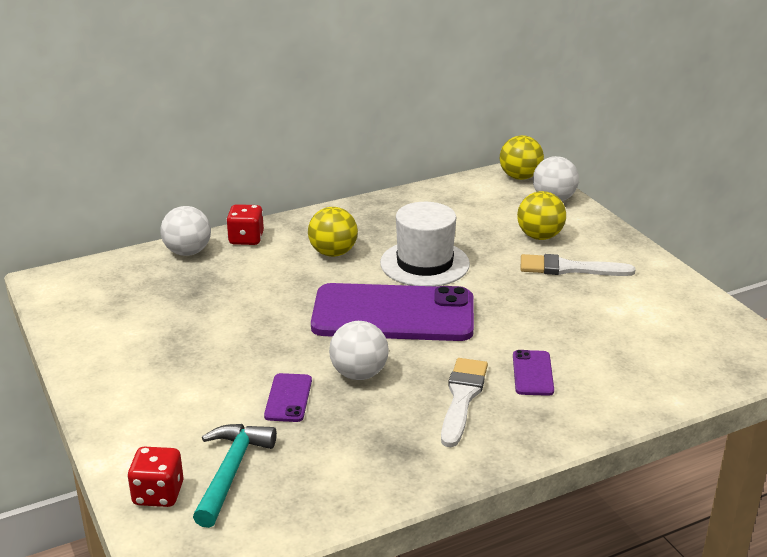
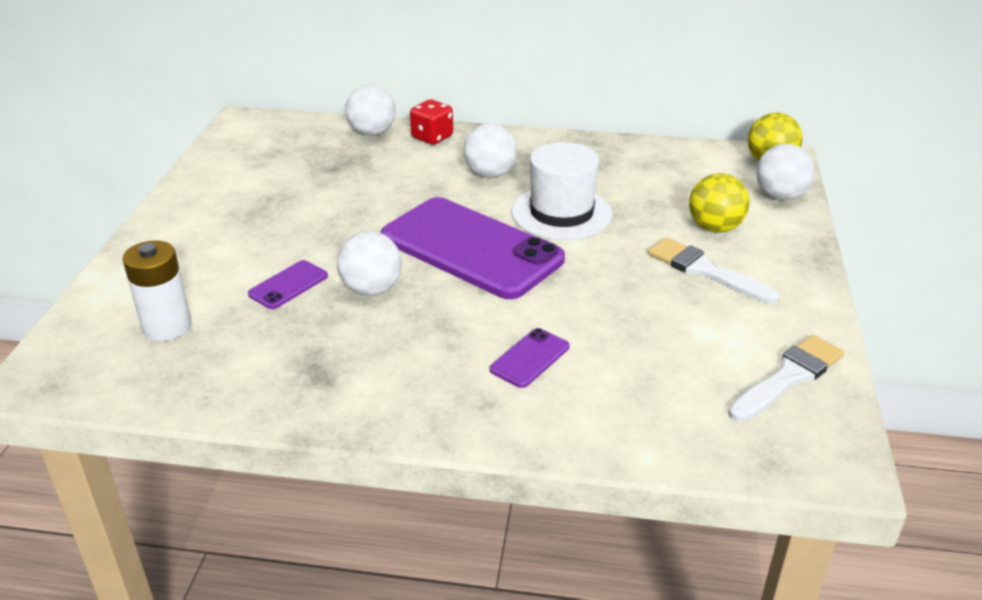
camera: 35 degrees right, 5 degrees up
(158, 494) = (96, 319): red dice -> none
(231, 472) = (167, 327): turquoise hammer -> white battery
(333, 253) = (490, 174): yellow ball -> white ball
(462, 398) = (432, 351): white brush -> white brush (788, 377)

